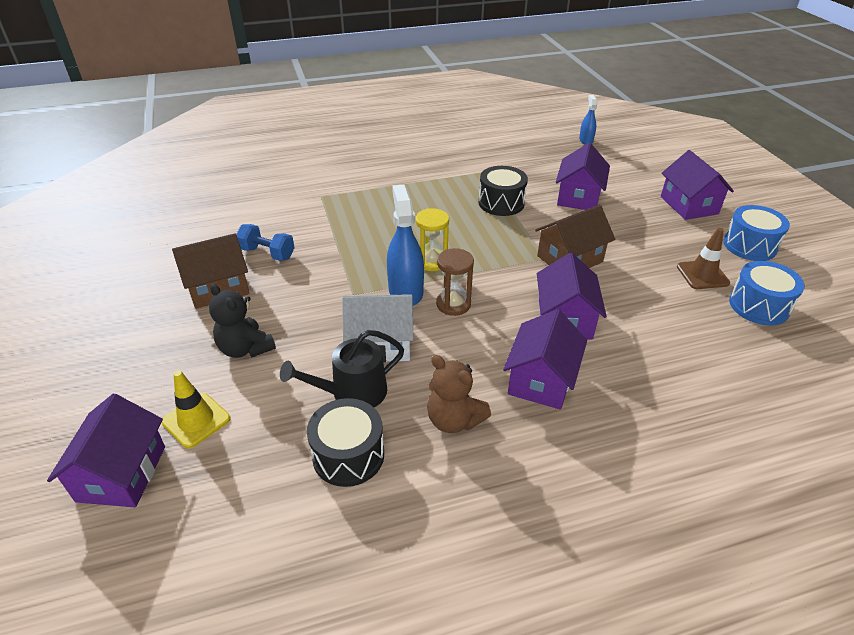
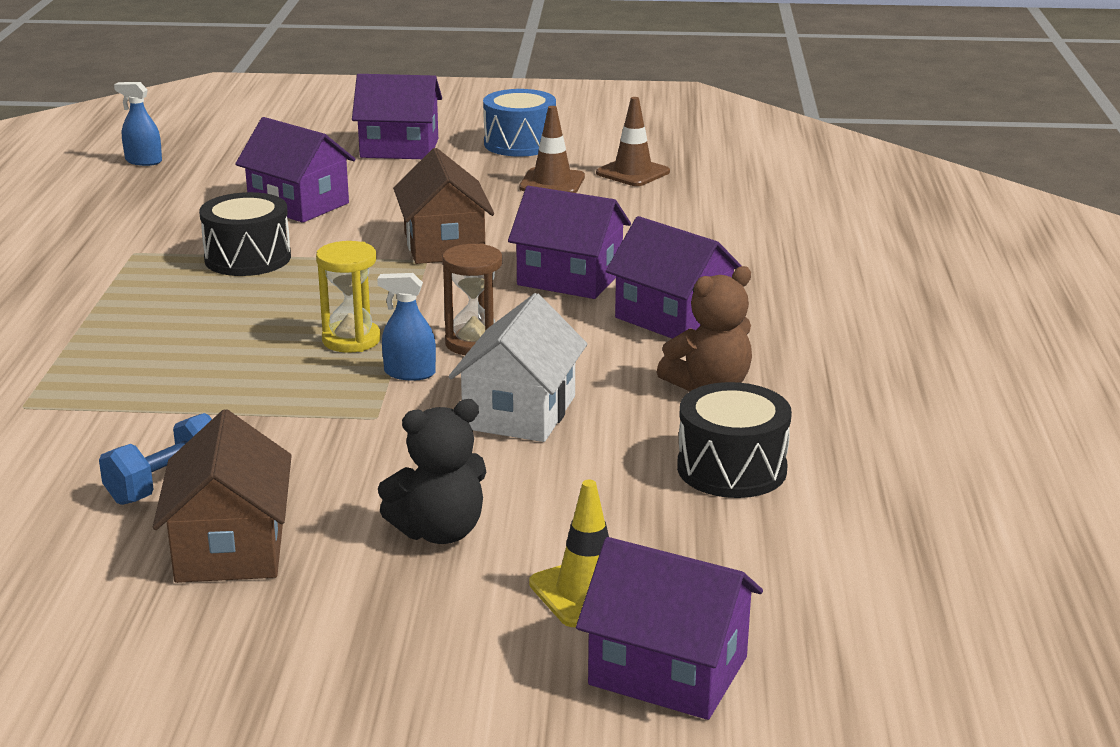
camera: 70 degrees left, 15 degrees down
(352, 393) = (612, 449): black watering can -> none
(405, 291) = (409, 373): blue spray bottle -> blue spray bottle, size x0.55
(759, 306) = (633, 173): blue drum -> brown traffic cone

